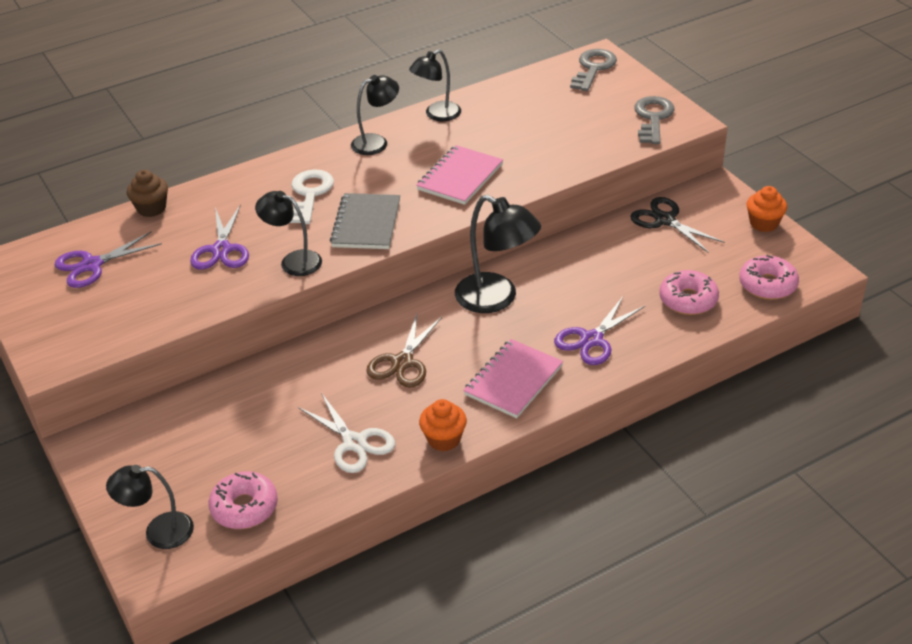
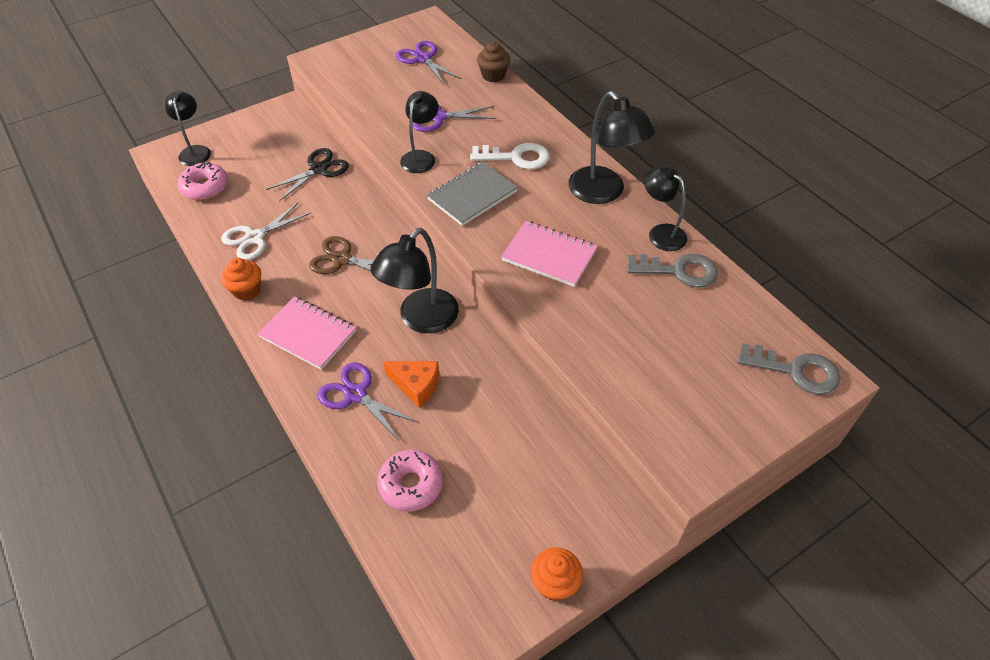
camera: 85 degrees right, 10 degrees up
(366, 224) = (472, 195): grey notebook -> grey notebook turned 45 degrees counterclockwise
(376, 142) = (603, 193): black lamp -> black lamp, size x1.55
(580, 300) = (416, 386): none -> orange cheese
(653, 118) = (691, 431): grey key -> grey key (678, 271)
(665, 220) = (554, 470): black scissors -> black scissors (319, 169)
(767, 285) = (433, 573): pink donut -> none

